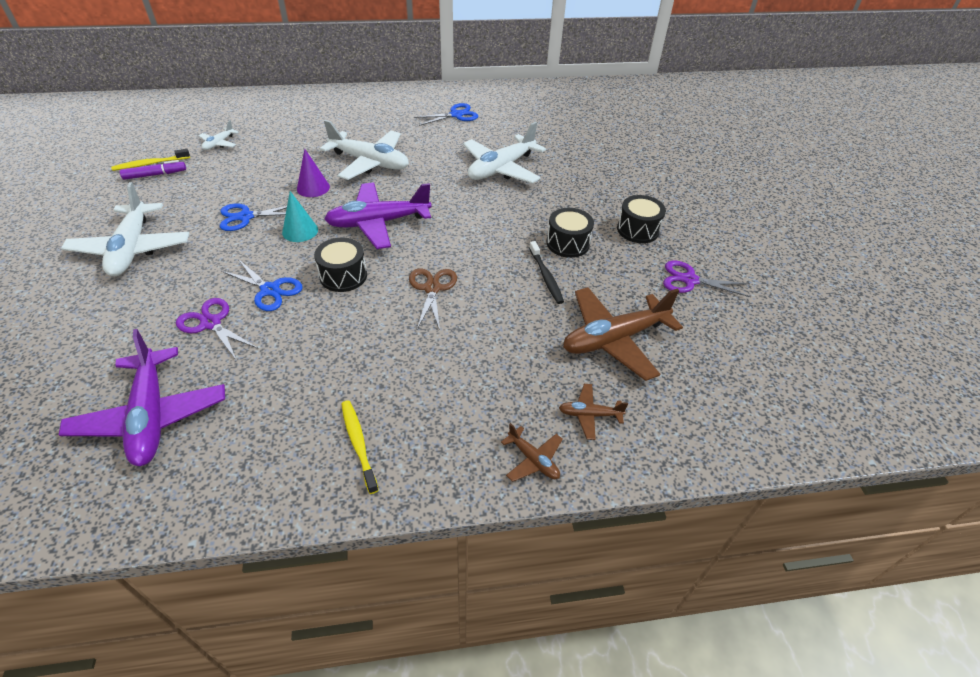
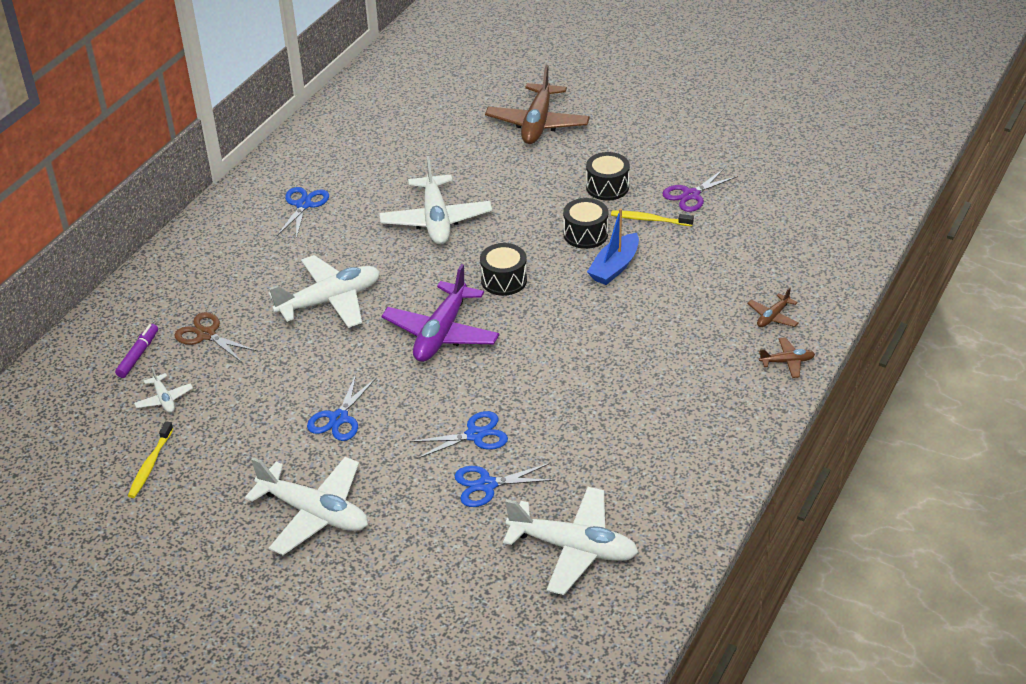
camera: 50 degrees left, 5 degrees down
(151, 416) = (573, 548): purple plane -> white plane
(155, 175) = (180, 466): purple marker -> purple marker (138, 355)
(211, 323) = (487, 485): purple scissors -> blue scissors
(300, 231) = (402, 388): turquoise cone -> none
(313, 188) = (334, 356): purple cone -> none
(343, 276) = (499, 383): black drum -> black drum (504, 280)
(358, 444) = (701, 441): yellow toothbrush -> yellow toothbrush (649, 219)
(432, 288) = (567, 337): brown scissors -> brown scissors (206, 335)
(546, 277) = (614, 267): black toothbrush -> blue boat
(614, 339) = (715, 267): brown plane -> brown plane (537, 123)

